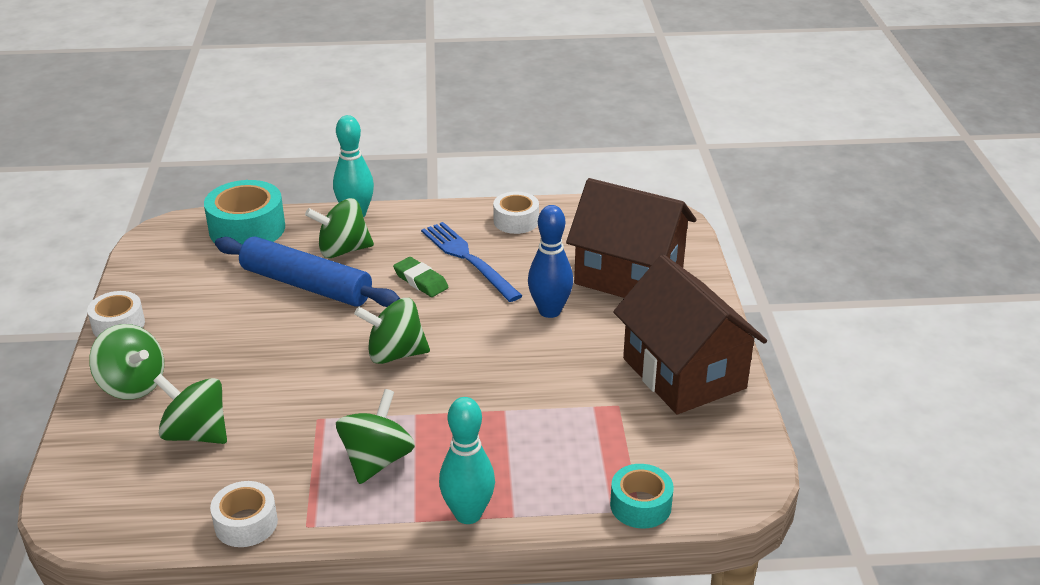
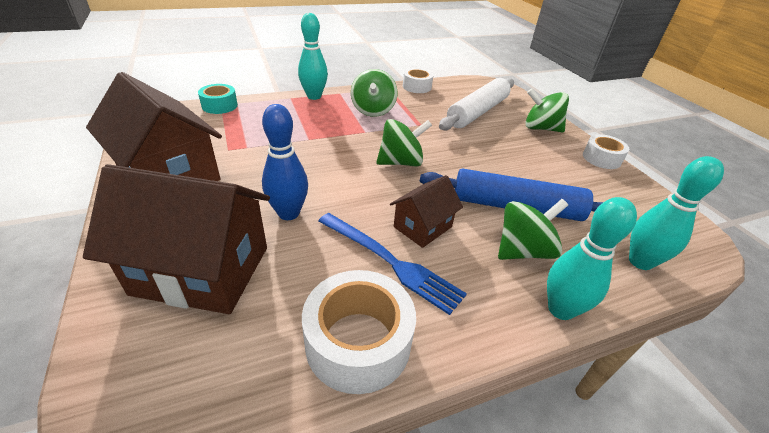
camera: 160 degrees right, 5 degrees up
(196, 434) = (477, 112): green spinning top -> white rolling pin
(247, 229) = (640, 262): turquoise tape -> turquoise bowling pin
(420, 281) = (422, 227): green eraser -> brown house
(516, 221) = (358, 342): white tape -> white tape, size x1.64

